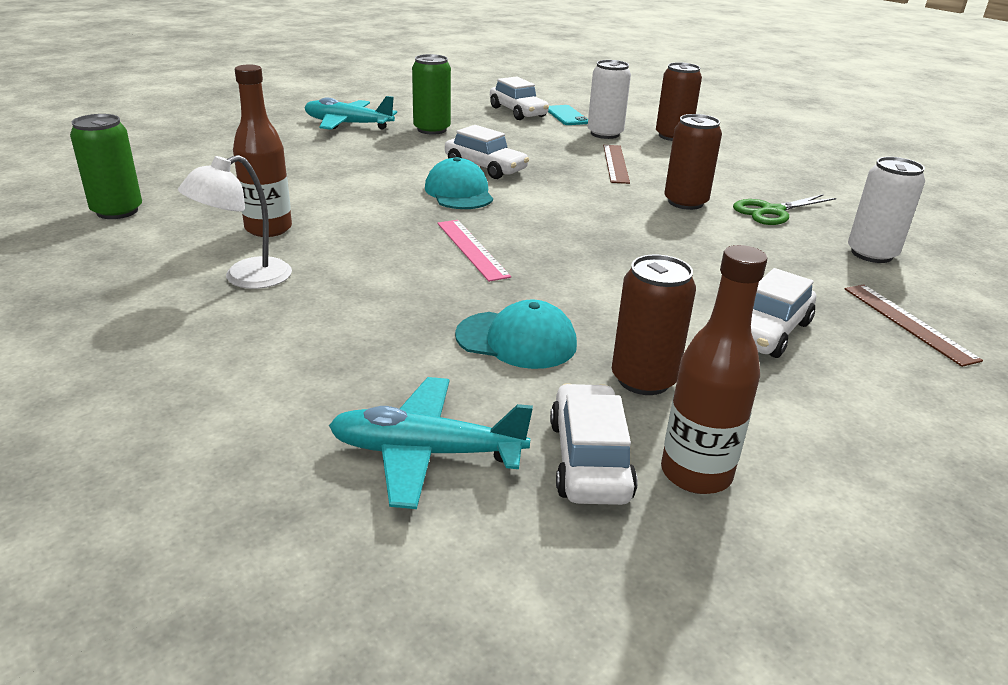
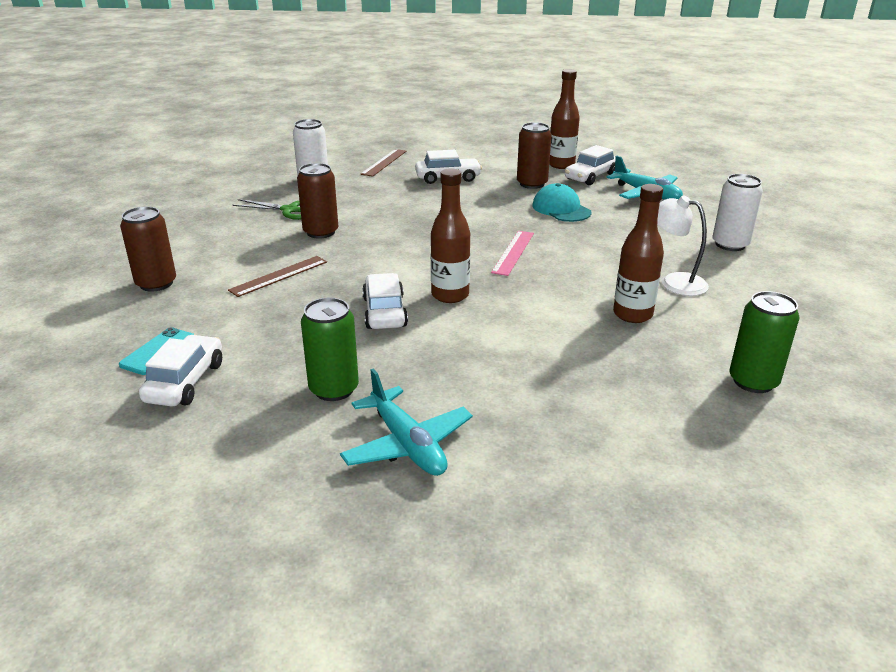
camera: 135 degrees left, 0 degrees up
(245, 278) = (674, 282): white lamp -> white lamp turned 150 degrees counterclockwise
(459, 192) = (450, 295): turquoise cap -> brown bottle
(605, 134) = (198, 310): white can -> white can (730, 244)

